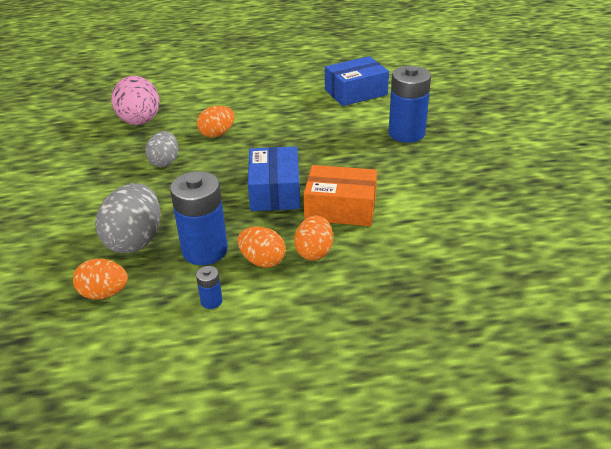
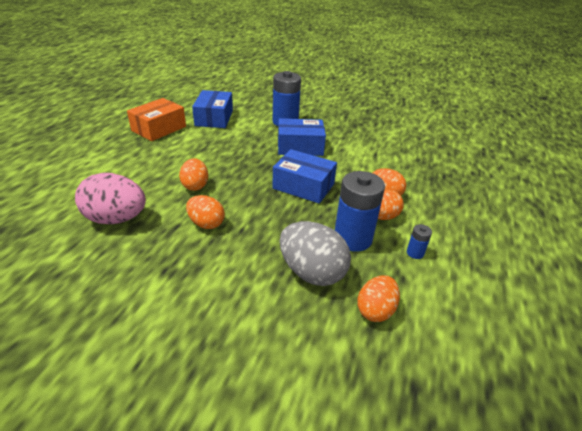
camera: 65 degrees left, 0 degrees up
(165, 162) = (206, 223): grey egg -> orange egg
(340, 208) = (346, 169): orange box -> orange box (159, 128)
(358, 162) = (300, 147): none -> blue box

